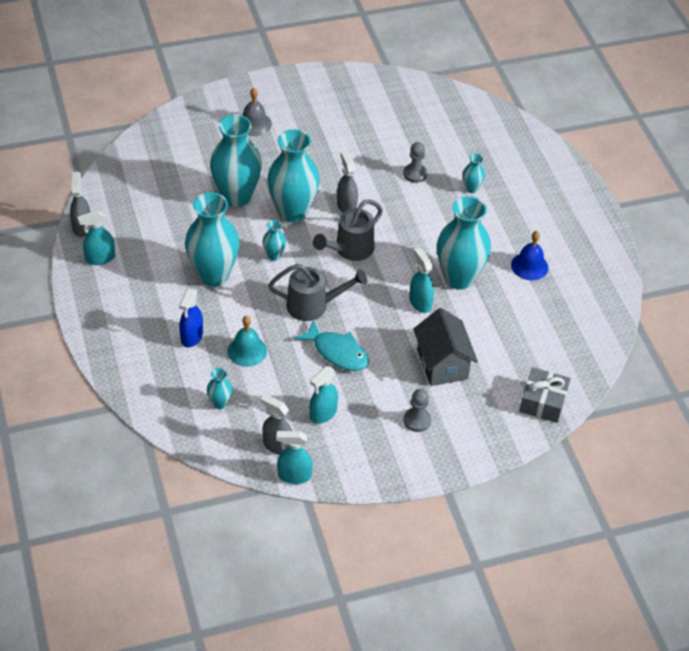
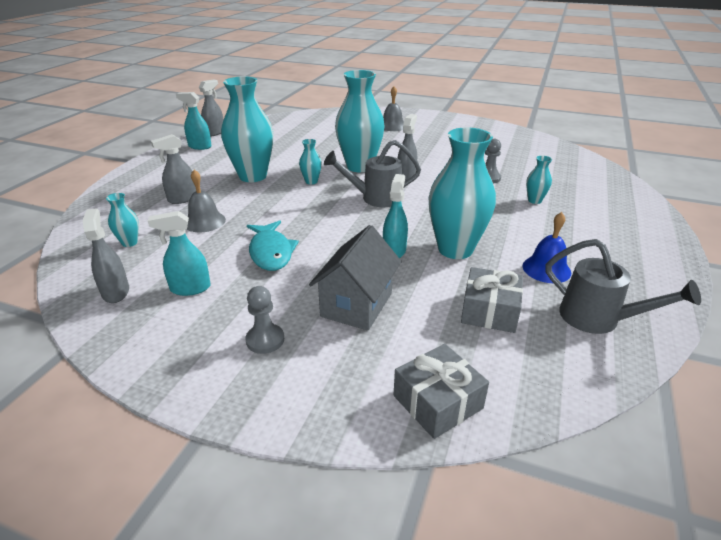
camera: 40 degrees right, 15 degrees down
(192, 337) = (182, 199): blue spray bottle -> grey spray bottle
(236, 197) = (330, 149): turquoise vase -> none
(247, 351) = (204, 221): turquoise bell -> grey bell
(294, 476) = (86, 323): turquoise spray bottle -> none
(313, 306) = (297, 217): grey watering can -> grey watering can (598, 319)
(522, 324) = (490, 311): none -> grey gift

